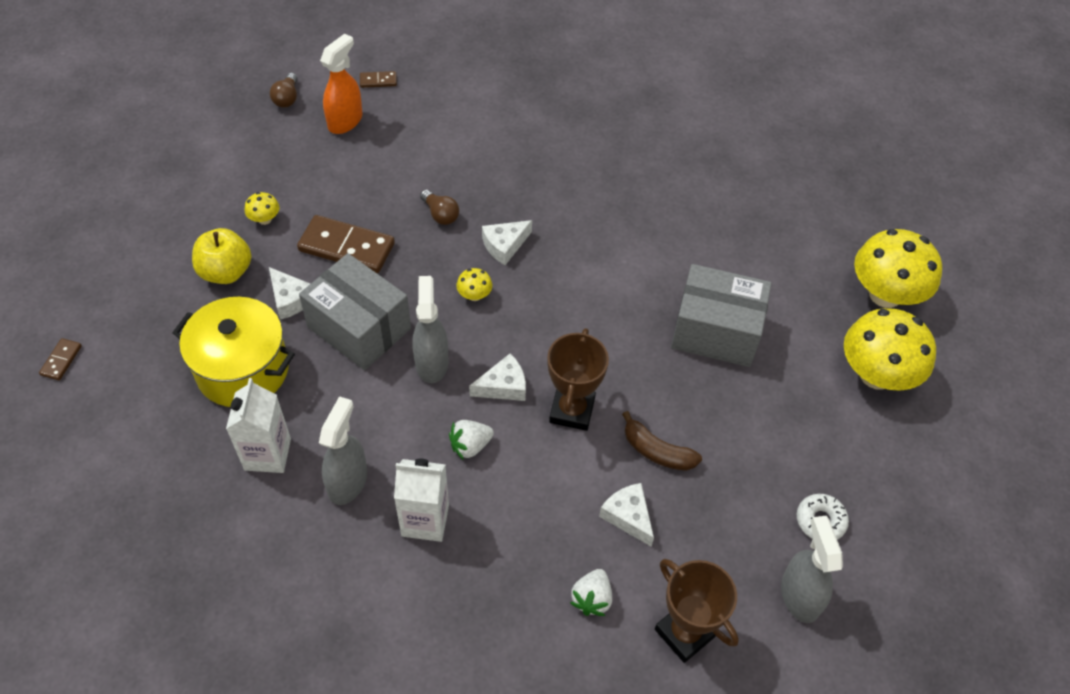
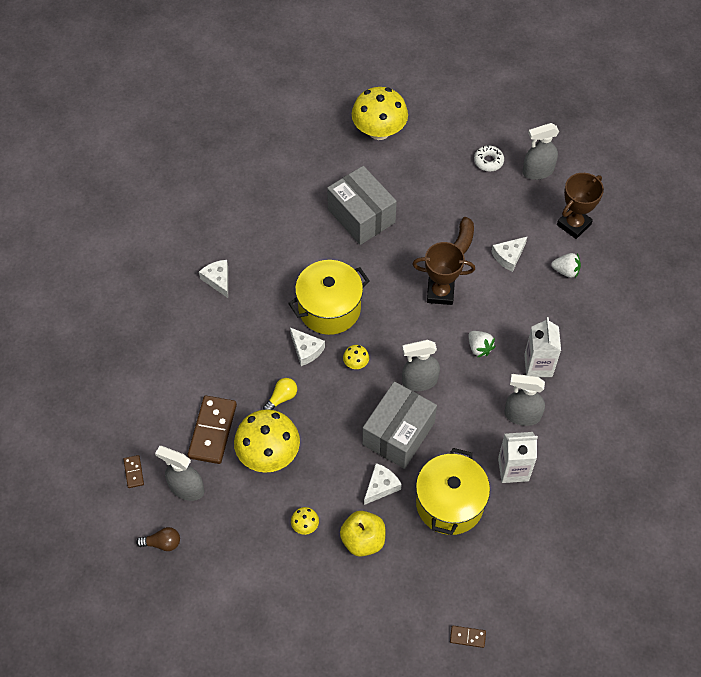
camera: 95 degrees left, 5 degrees up
(345, 121) = (186, 488): orange spray bottle -> grey spray bottle
(346, 247) = (324, 458): brown domino -> brown domino (213, 431)
(440, 214) = (281, 398): brown light bulb -> yellow light bulb
(503, 386) = (429, 335): white cheese -> white cheese (218, 280)
(564, 277) = (329, 308): none -> yellow pot
(715, 331) = (361, 216): grey box -> grey box turned 45 degrees counterclockwise
(885, 294) = (313, 124): yellow mushroom -> yellow mushroom (268, 454)

